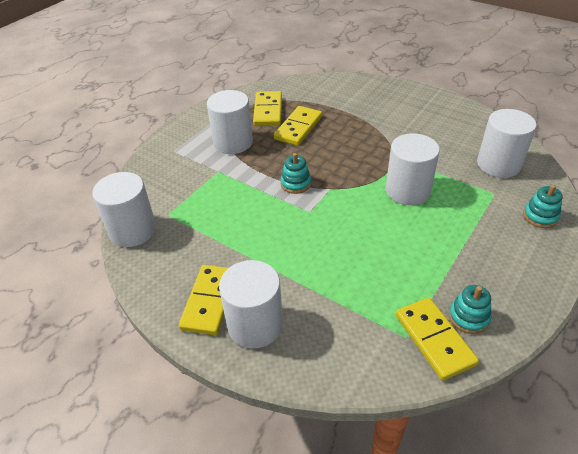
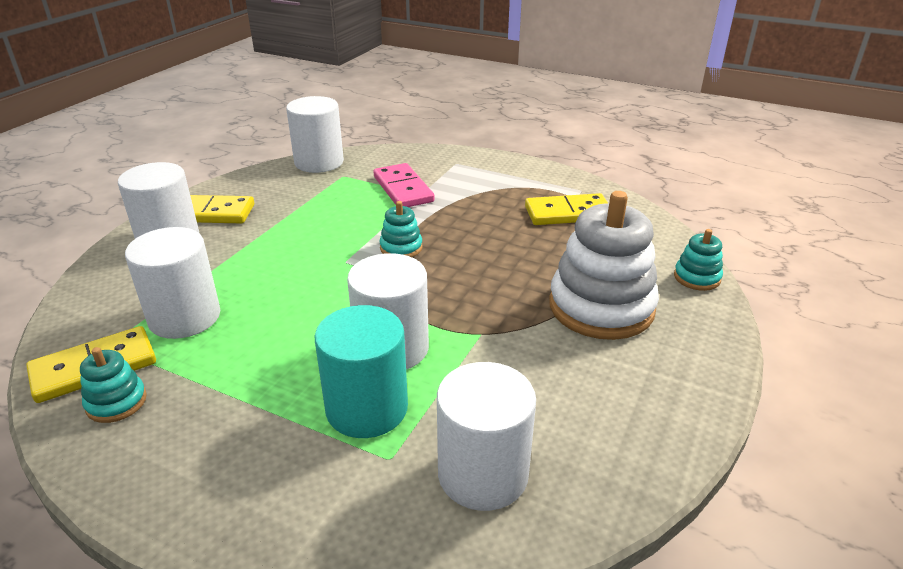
camera: 80 degrees right, 10 degrees down
(207, 180) = (403, 189): none -> pink domino
(233, 142) = (482, 196): white cylinder -> white cylinder (184, 317)
(298, 128) = (533, 241): yellow domino -> none
(371, 114) = (601, 307): none -> white stacking toy
(460, 201) = (367, 408): none -> turquoise cylinder
(540, 216) = (320, 523): turquoise stacking toy -> turquoise stacking toy (697, 277)

